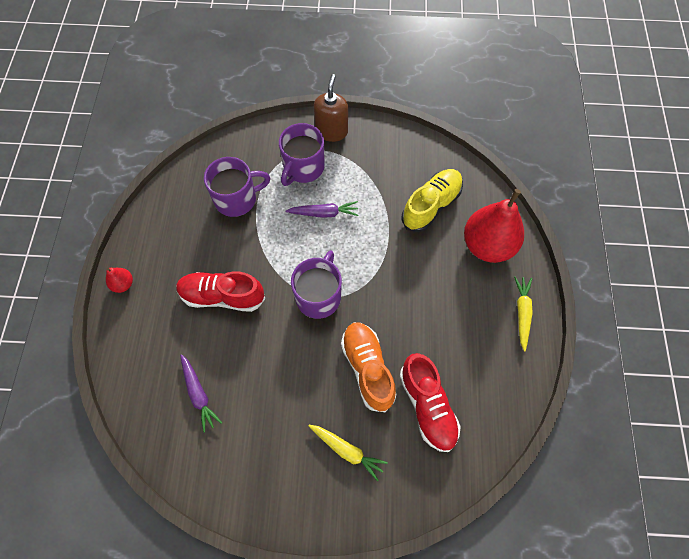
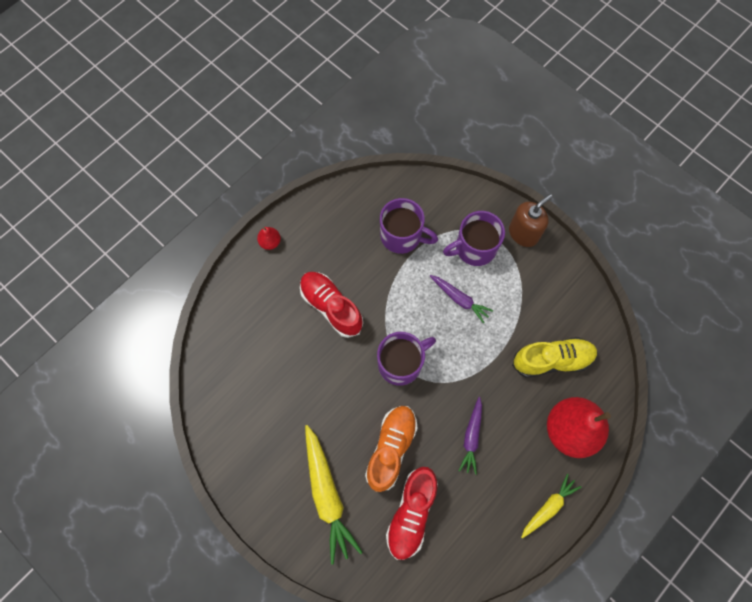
camera: 40 degrees right, 5 degrees up
(199, 394) = (260, 367): purple carrot -> purple carrot (471, 437)
(347, 450) = (327, 495): yellow carrot -> yellow carrot, size x1.71

